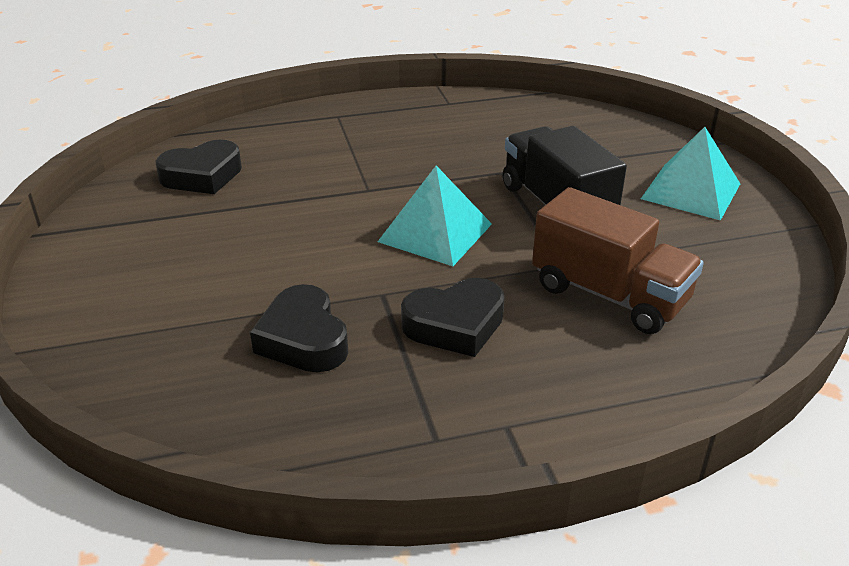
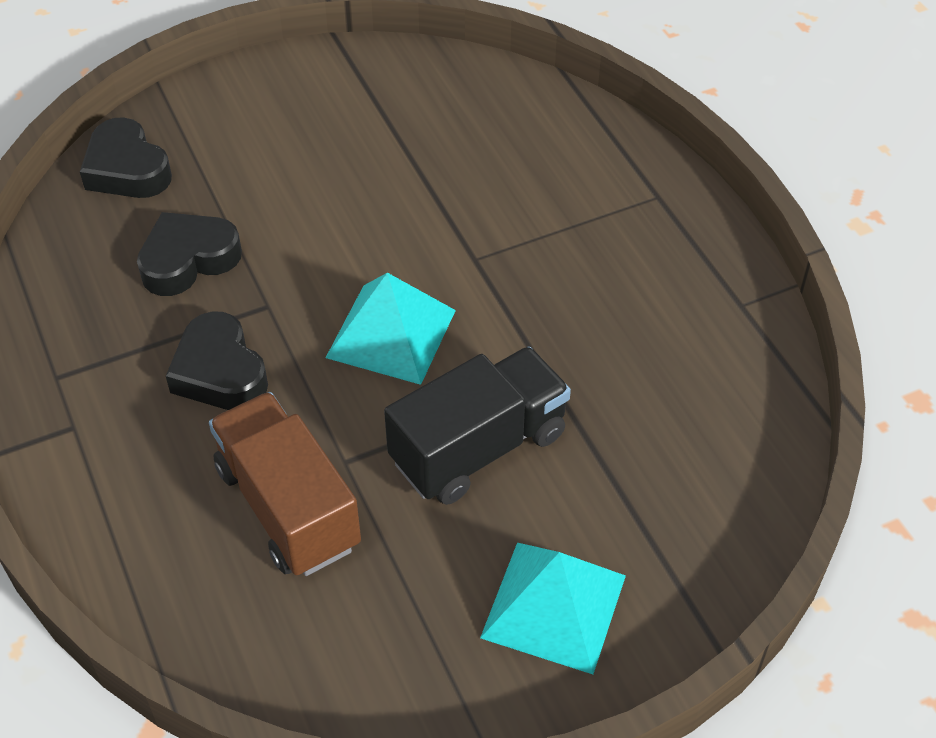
camera: 80 degrees right, 15 degrees up
(202, 176) = (470, 114): black heart -> black heart (127, 169)
(609, 295) = (288, 507): brown truck -> brown truck turned 120 degrees clockwise

